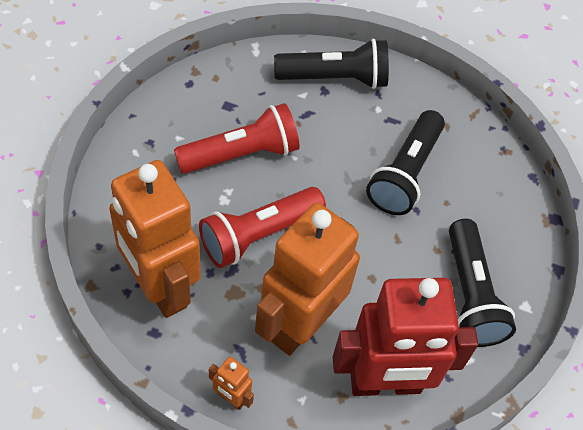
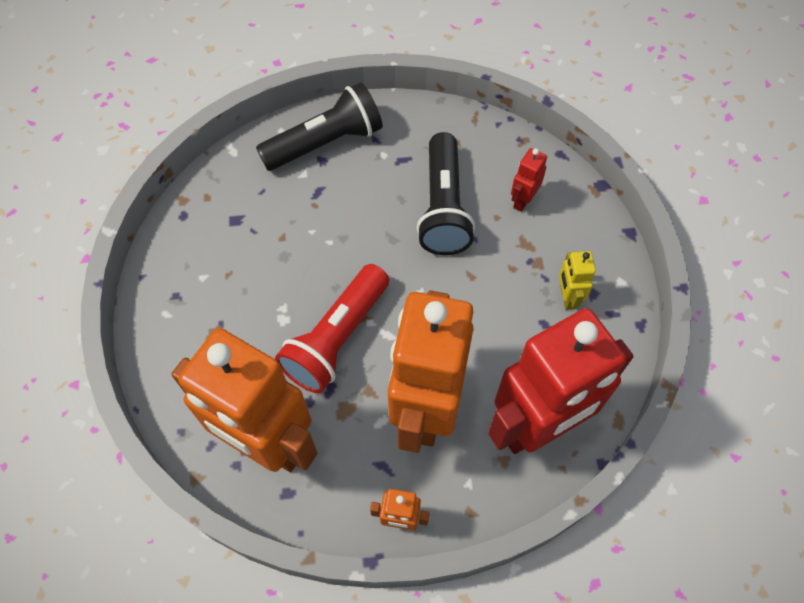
camera: 20 degrees left, 5 degrees up
(242, 154) = (275, 263): red flashlight -> none
(470, 295) = (567, 297): black flashlight -> yellow robot
(477, 199) = (522, 200): none -> red robot

